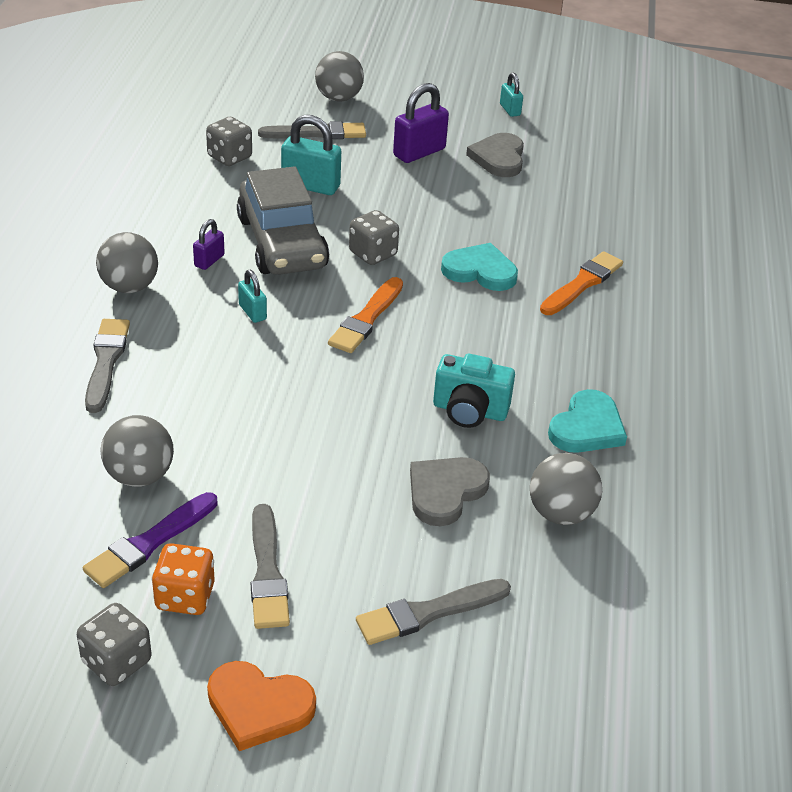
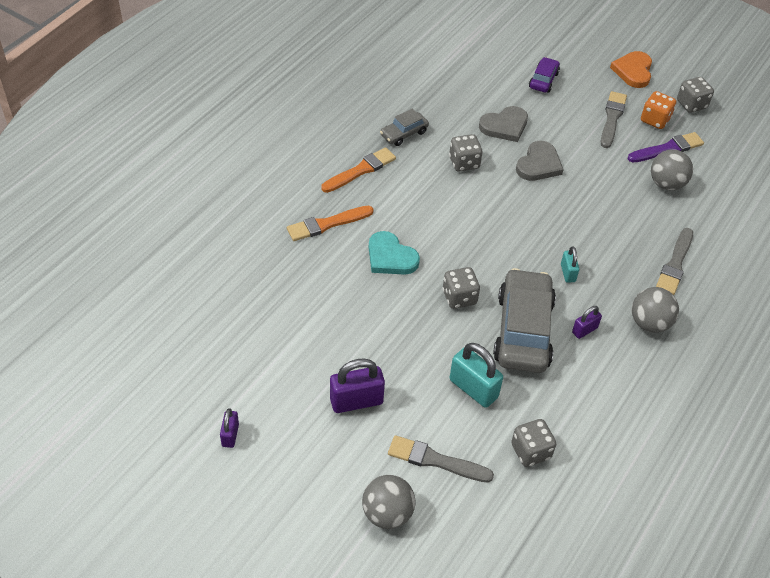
camera: 155 degrees left, 10 degrees up
(258, 707) = (633, 71): orange heart -> orange heart turned 120 degrees counterclockwise
(366, 319) = (492, 243): orange brush -> orange brush (361, 170)
(428, 613) = (543, 80): grey brush -> purple car
(469, 411) = (464, 163): turquoise camera -> grey dice
(498, 158) = (291, 370): grey heart -> grey heart (539, 164)
(510, 110) = (230, 435): turquoise padlock -> purple padlock
(560, 513) = (452, 99): grey ball -> none
(587, 427) = (404, 134): turquoise heart -> grey car

